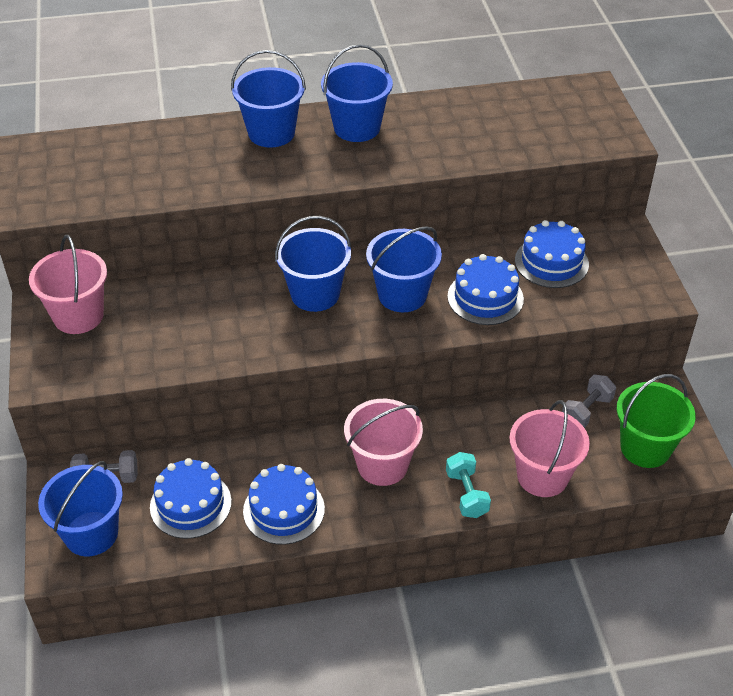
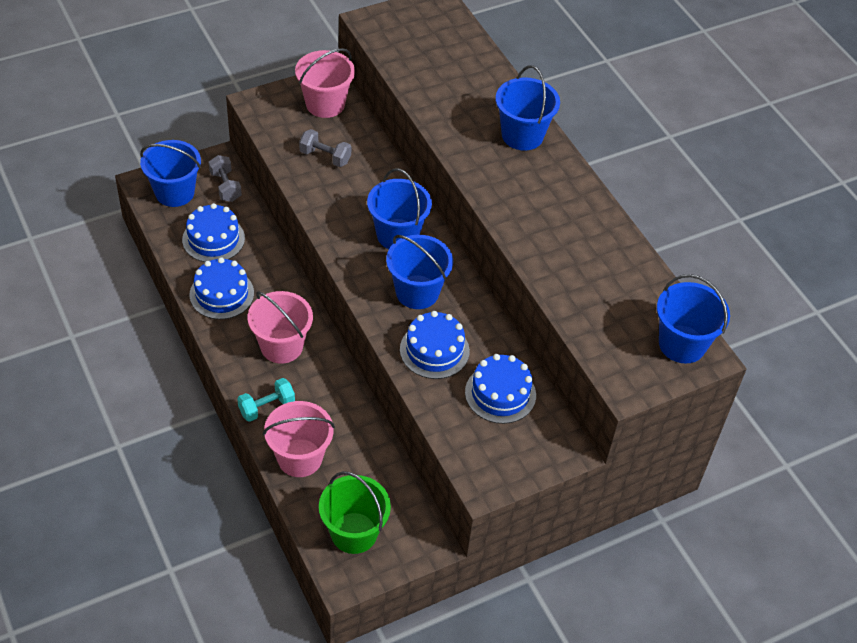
camera: 70 degrees right, 5 degrees up
(357, 128) = (555, 189): blue bucket -> blue bucket (682, 344)
(586, 411) = (384, 482): grey dumbbell -> grey dumbbell (325, 157)

